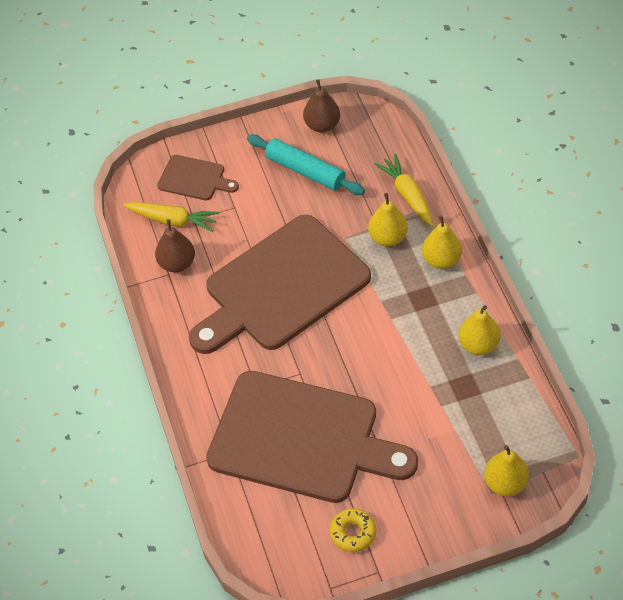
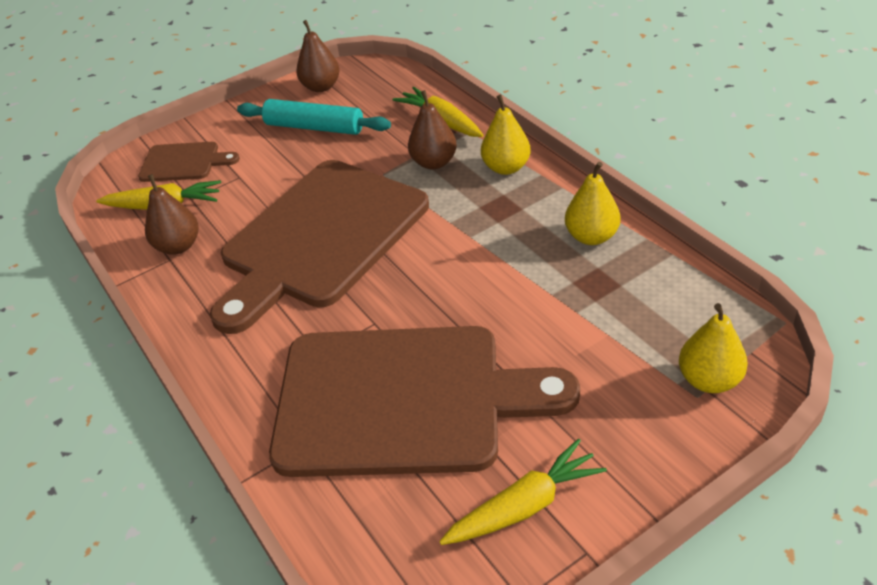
camera: 15 degrees left, 10 degrees down
(353, 533) = (524, 506): yellow donut -> yellow carrot
(388, 238) = (434, 162): yellow pear -> brown pear

